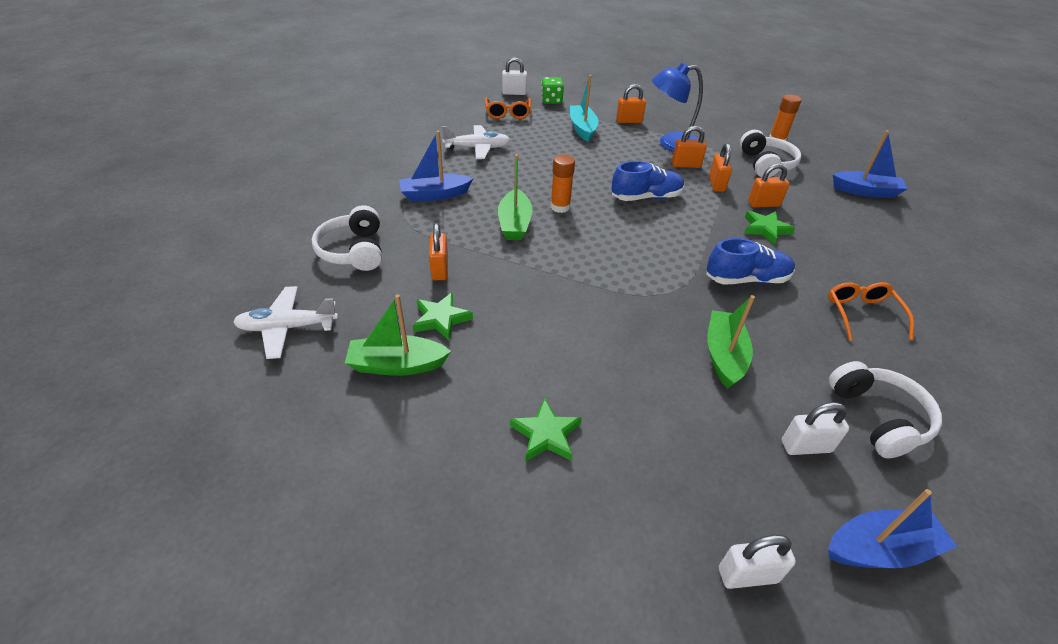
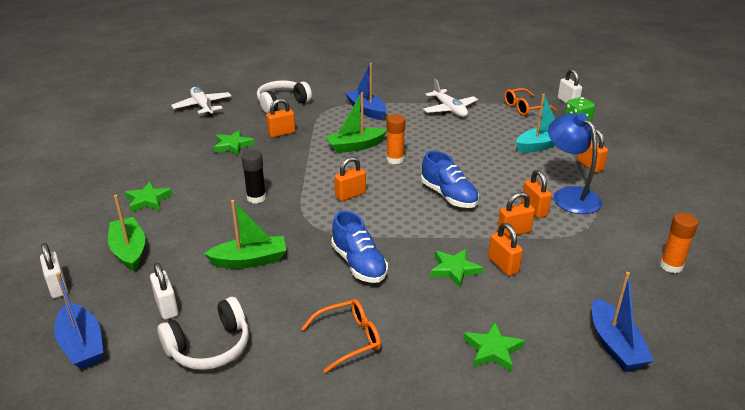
camera: 70 degrees right, 10 degrees down
(397, 365) = (187, 143): green boat -> green boat (129, 251)
(591, 324) = (256, 198): none -> black glue stick
(617, 253) = (350, 195): none -> orange padlock
(766, 164) = (597, 261): white headphones -> none
(873, 243) = (493, 350): none -> green star

